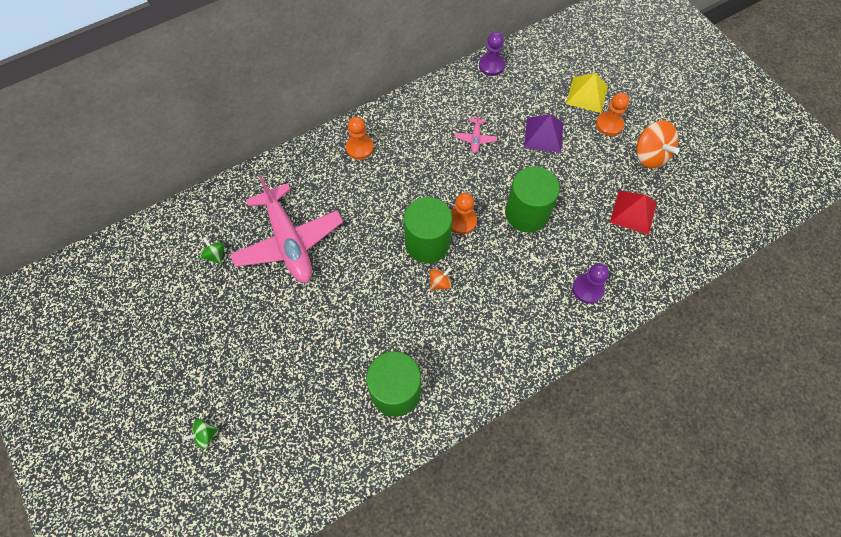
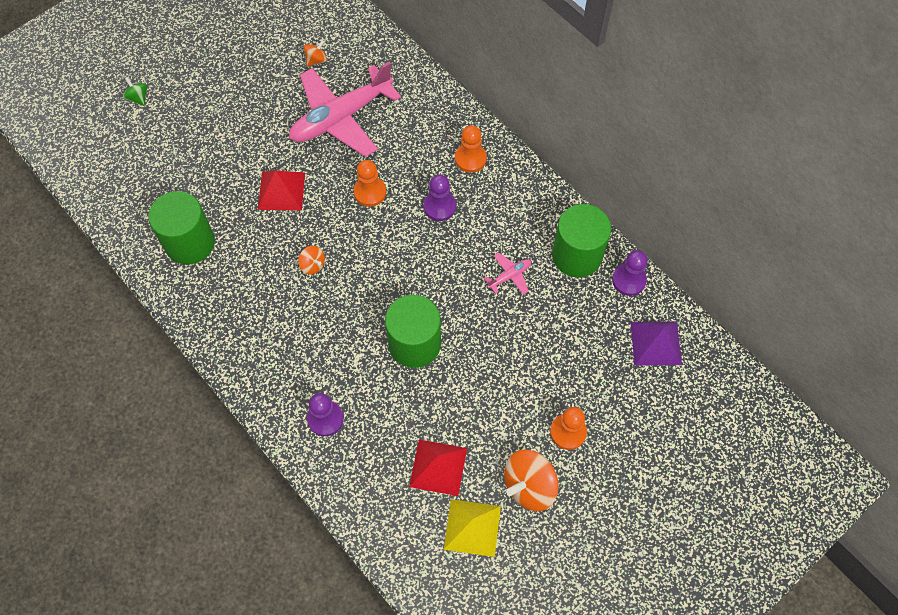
camera: 80 degrees right, 0 degrees up
(215, 255) = (316, 60): green spinning top -> orange spinning top
(356, 301) = (281, 190): none -> red pyramid
(401, 177) = (439, 206): none -> purple pawn
(427, 243) = (359, 245): green cylinder -> green cylinder (577, 255)
(462, 221) = (393, 276): orange pawn -> orange pawn (370, 192)
(475, 139) = (509, 276): pink plane -> pink plane turned 150 degrees clockwise
(543, 135) = (533, 353): purple pyramid -> purple pyramid (655, 343)
(587, 94) = (611, 401): yellow pyramid -> yellow pyramid (472, 527)

